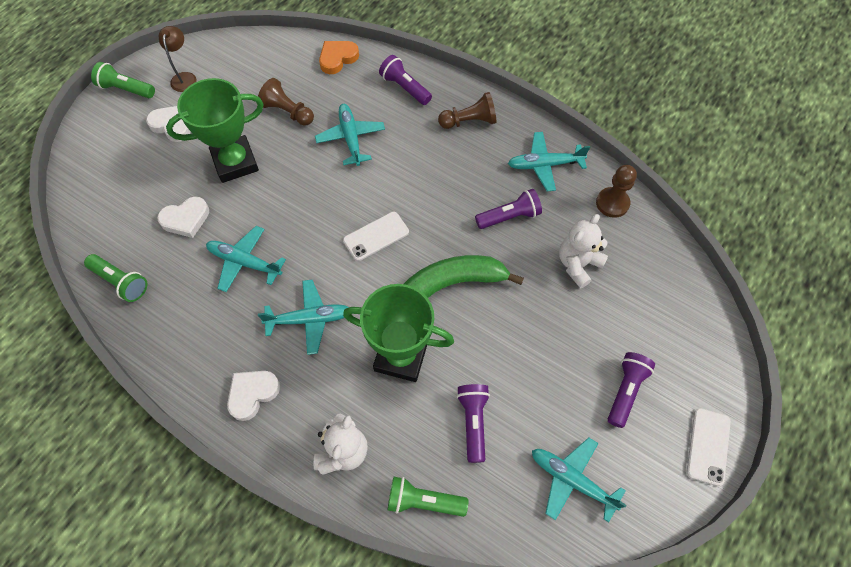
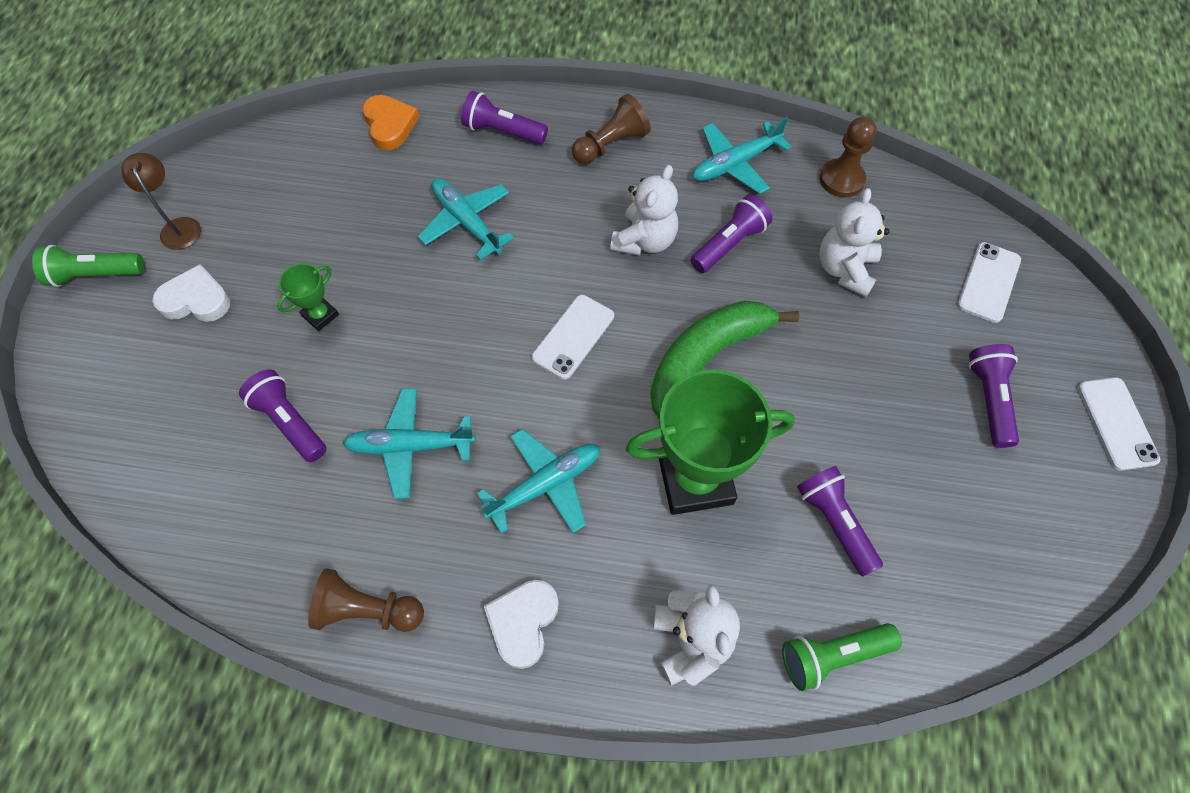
camera: 25 degrees left, 0 degrees up
(121, 282) = (238, 552): green flashlight -> none
(186, 219) = (290, 422): white heart -> purple flashlight
(235, 162) = (320, 315): green trophy -> green trophy, size x0.46
(288, 112) = (359, 219): brown pawn -> brown pawn (368, 610)
(337, 58) = (390, 125): orange heart -> orange heart turned 135 degrees clockwise
(455, 193) = (644, 240): none -> white teddy bear
(572, 480) = (993, 538): turquoise plane -> none
(675, 313) = (988, 282): none -> white phone

